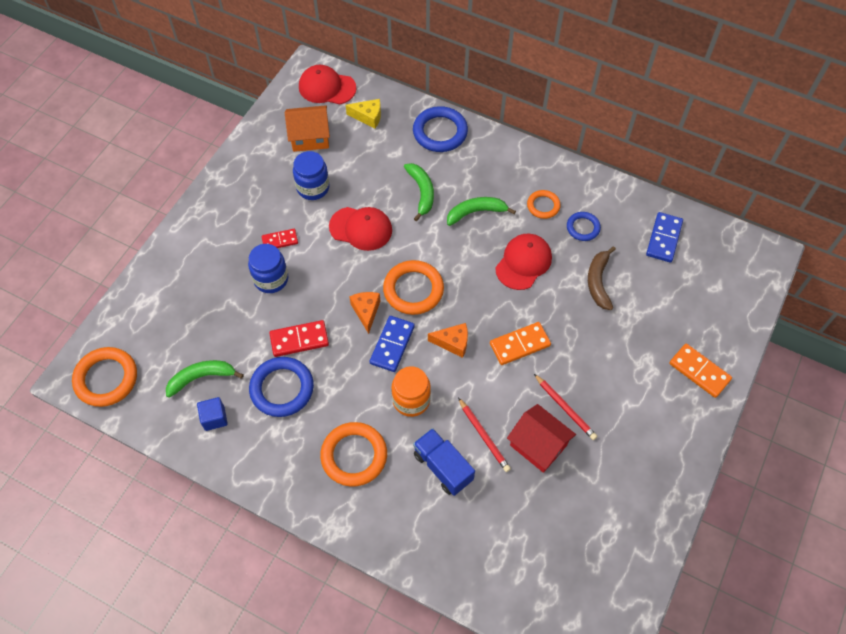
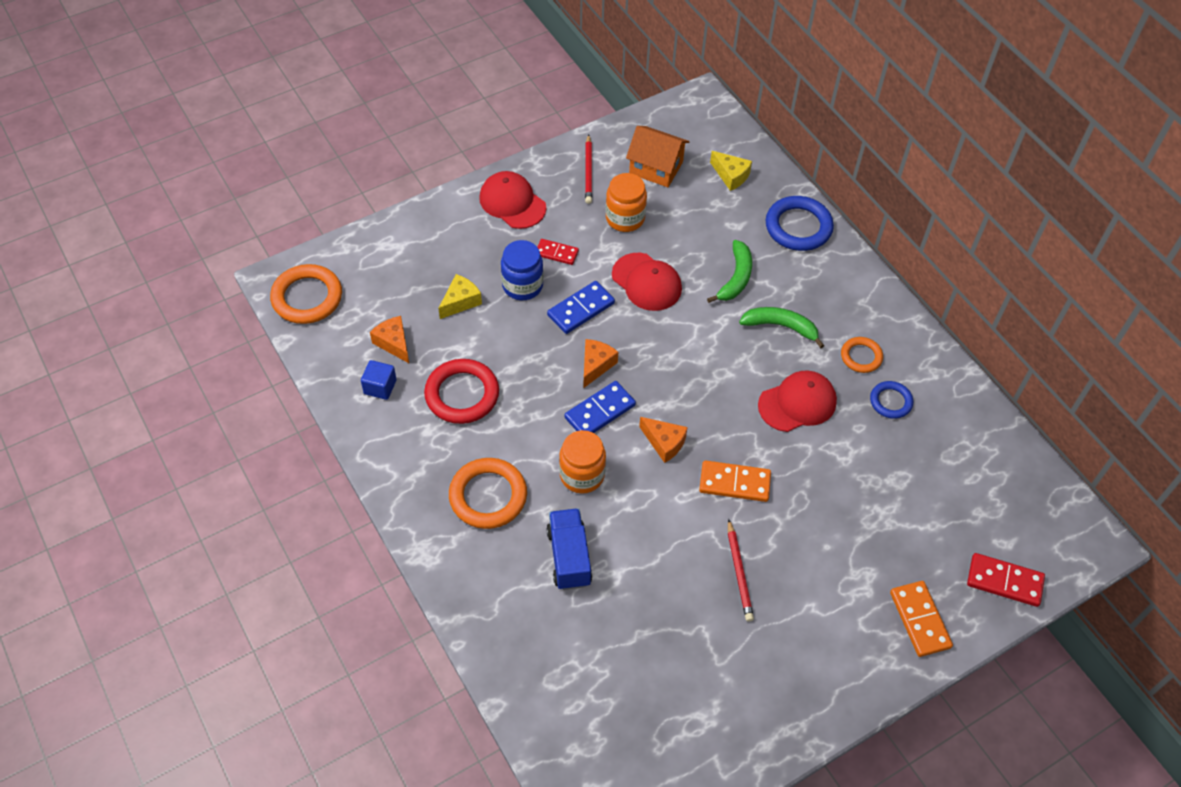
camera: 30 degrees right, 5 degrees down
(201, 377) = (394, 343): green banana -> orange cheese
(232, 317) = (460, 301): none -> yellow cheese
(282, 389) = (462, 394): blue ring -> red ring
(299, 340) = (510, 357): red domino -> red domino (1004, 581)
(313, 188) = (625, 218): blue jar -> orange jar
(327, 87) = (707, 126): red cap -> red cap (512, 202)
(413, 290) = (659, 369): orange ring -> none
(484, 436) = (632, 551): red pencil -> red pencil (588, 171)
(538, 445) = (683, 593): red house -> none
(598, 282) = (868, 465): brown banana -> none
(664, 238) = (978, 460): blue domino -> blue domino (581, 309)

